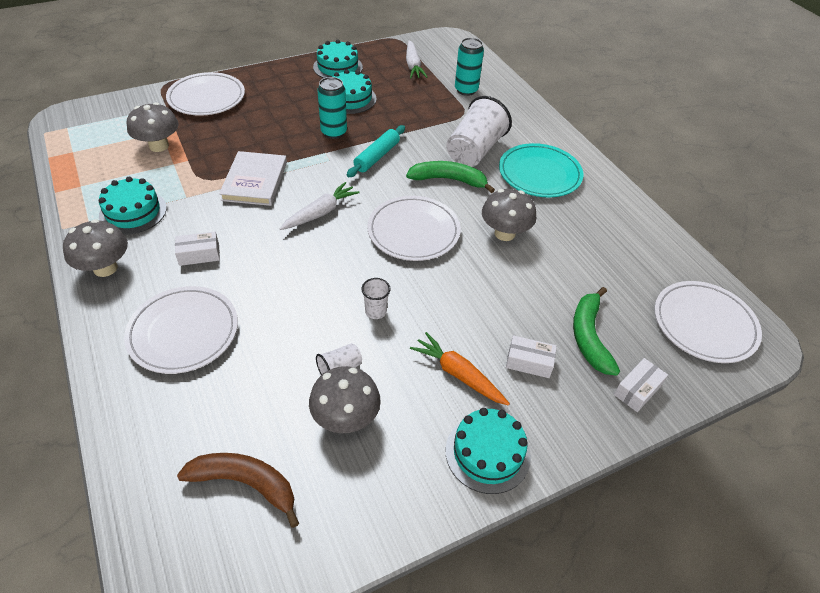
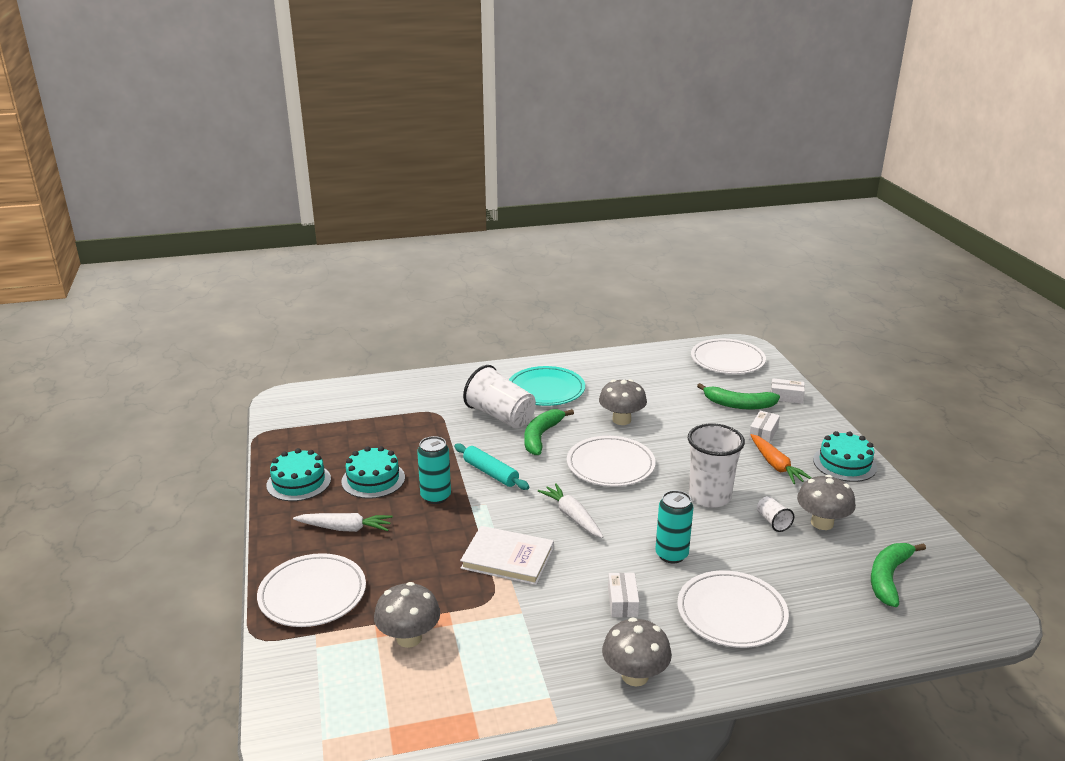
camera: 75 degrees left, 20 degrees down
(133, 212) = (539, 657): turquoise cake -> none
(245, 483) = (888, 578): brown banana -> green banana
(376, 311) = (709, 497): white cup -> white cup, size x2.19
(413, 65) = (327, 430): white carrot -> white carrot (345, 528)
(458, 374) = (776, 465): orange carrot -> orange carrot turned 75 degrees counterclockwise
(466, 90) = (394, 405): turquoise can -> turquoise can (671, 554)
(637, 390) = (786, 397): white box -> white box turned 45 degrees counterclockwise

